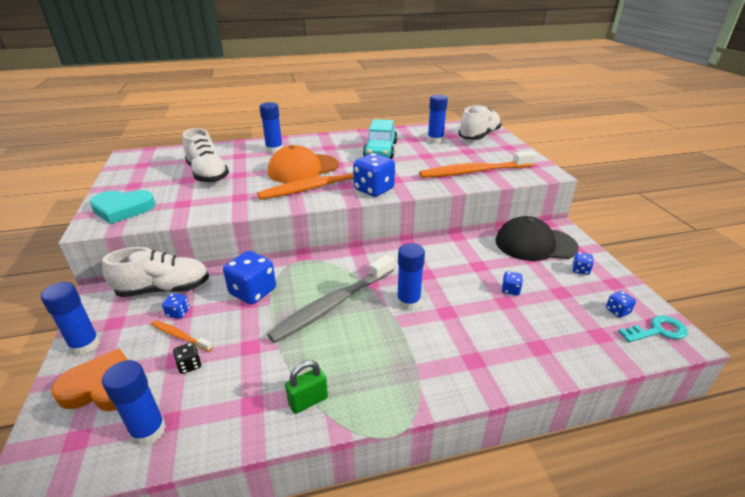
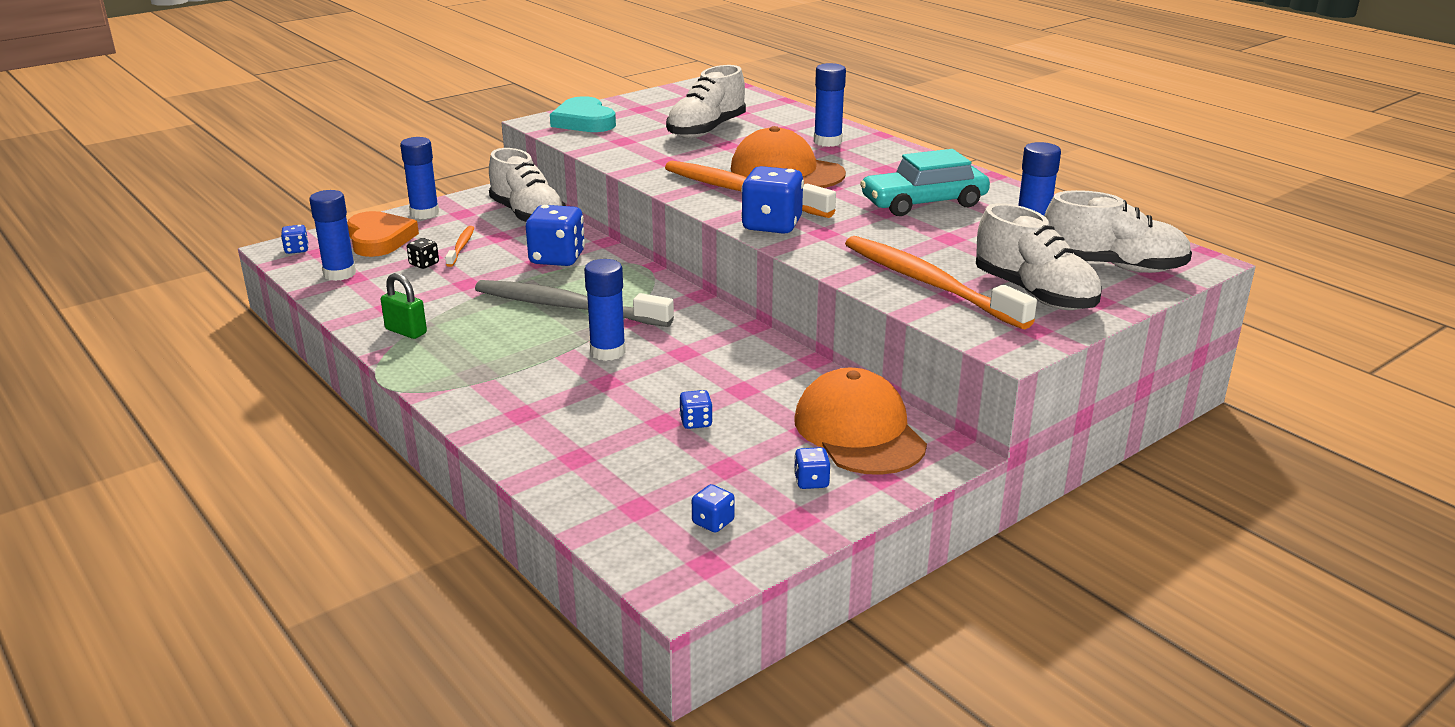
camera: 65 degrees right, 5 degrees down
(178, 313) = (495, 234): blue dice -> blue dice (297, 250)
(497, 155) = (1034, 294): none -> white shoe
(535, 244) = (859, 431): black cap -> orange cap
(658, 331) = (686, 562): turquoise key -> none

